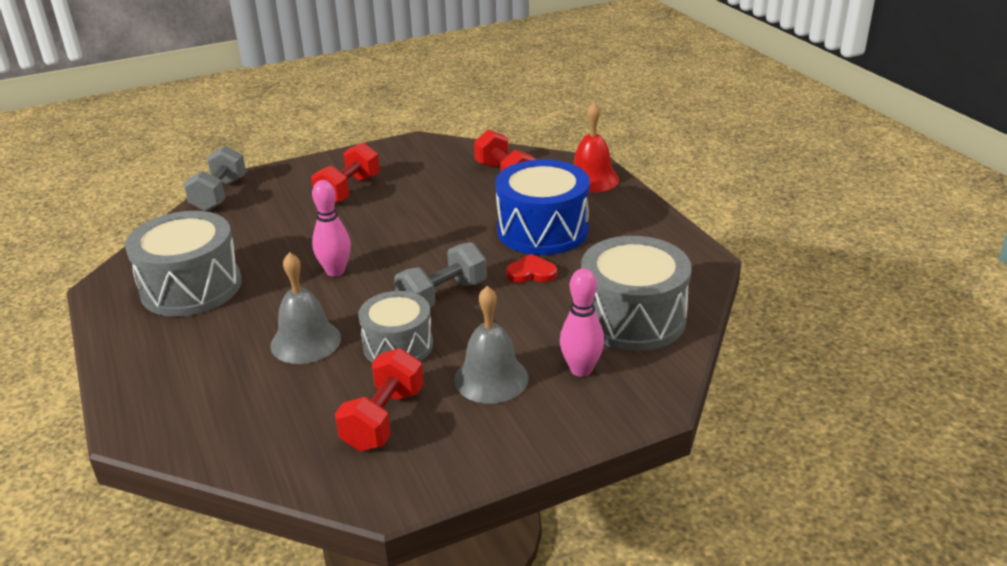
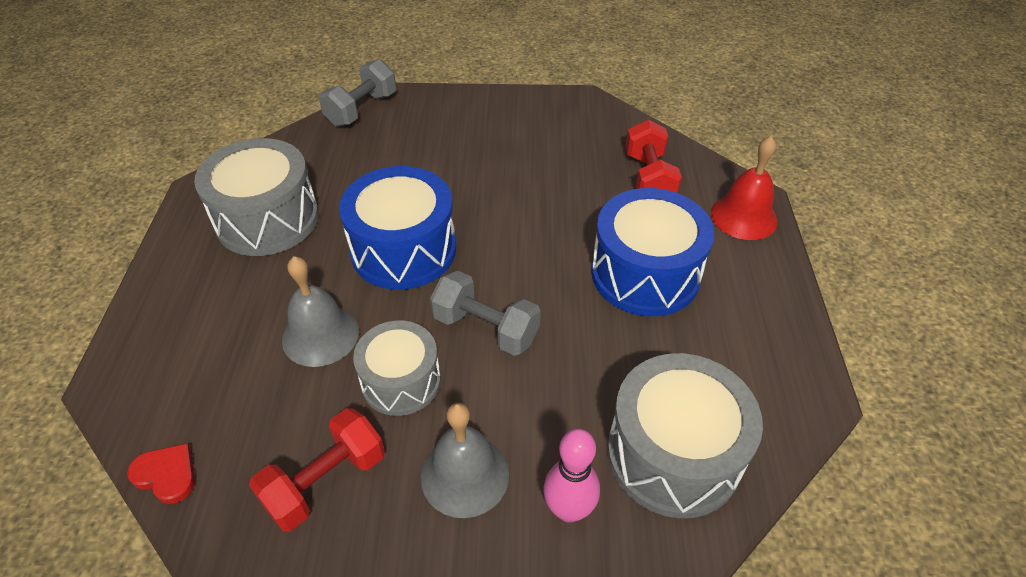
camera: 25 degrees right, 15 degrees up
(335, 271) = (403, 250): pink bowling pin -> blue drum
(348, 190) = (479, 144): red dumbbell -> none
(442, 296) = (485, 328): grey dumbbell -> grey dumbbell turned 45 degrees clockwise
(531, 273) = (597, 333): red heart -> red heart (166, 474)

